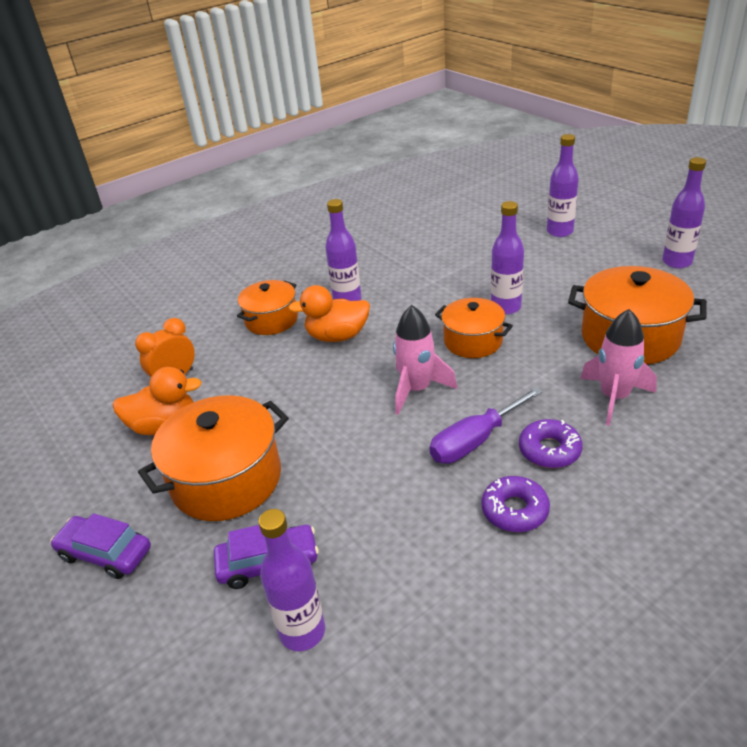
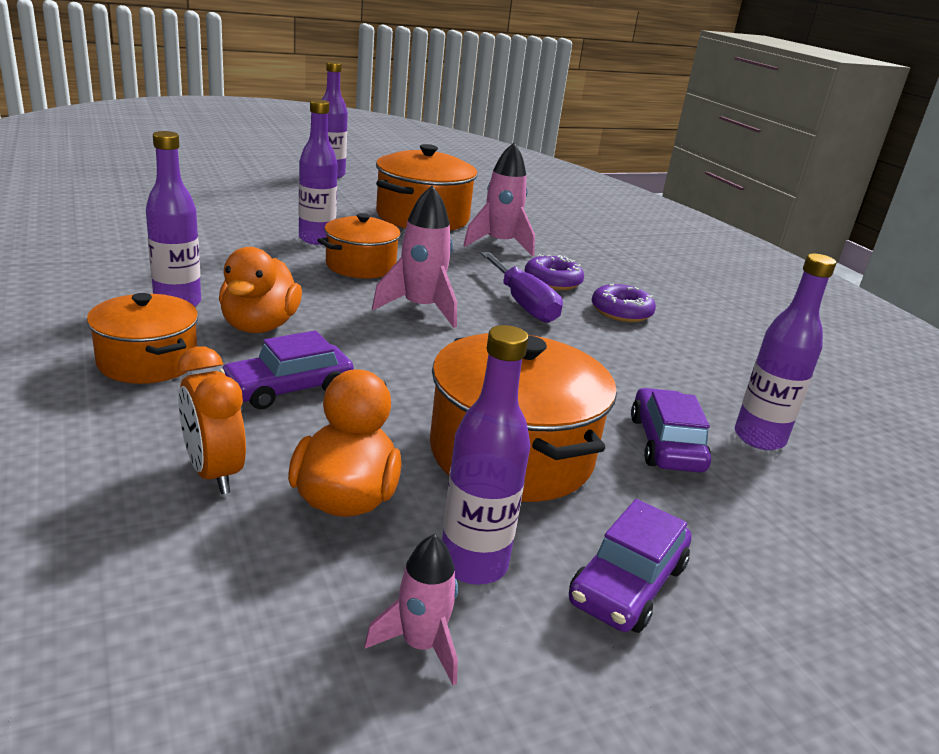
camera: 85 degrees left, 10 degrees down
(59, 480) = (421, 645): none -> pink rocket
(266, 372) = (288, 388): none -> purple car
(559, 231) = (207, 186): purple bottle -> purple bottle (473, 564)

